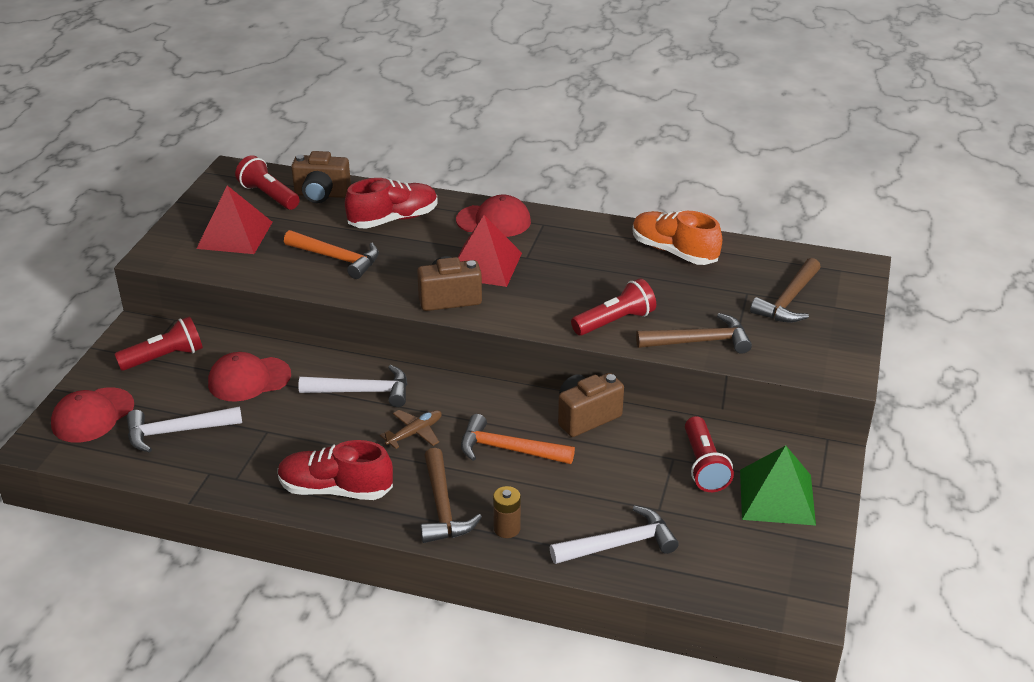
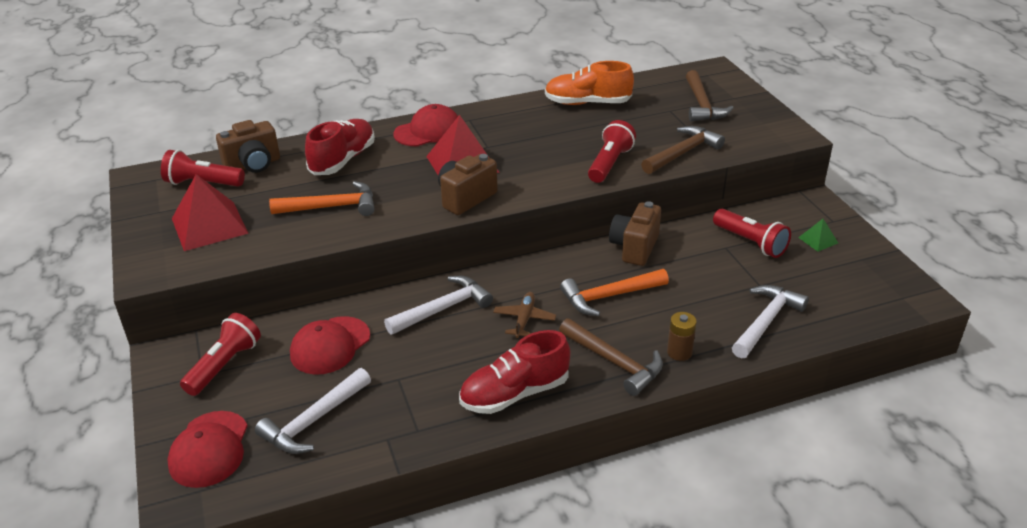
camera: 35 degrees left, 0 degrees up
(777, 497) = (818, 240): green pyramid -> green pyramid, size x0.47

